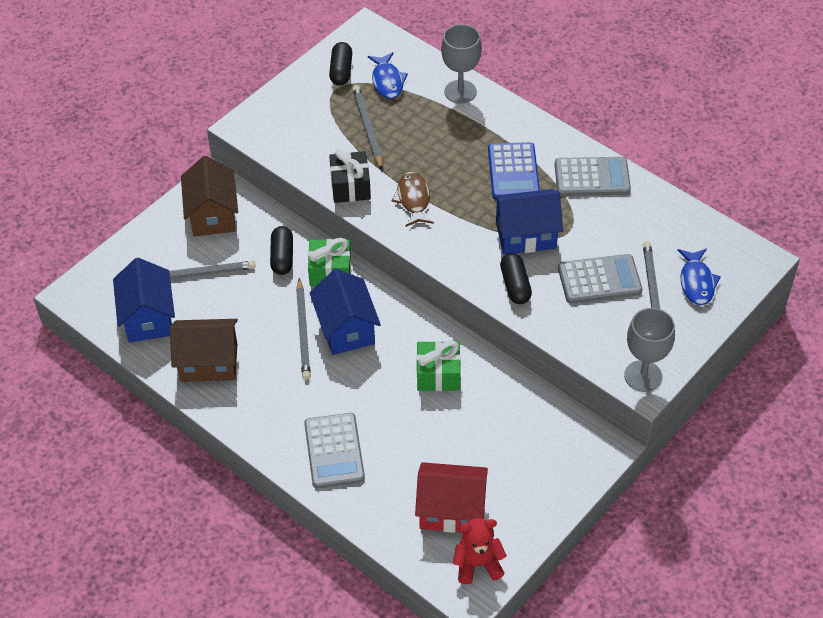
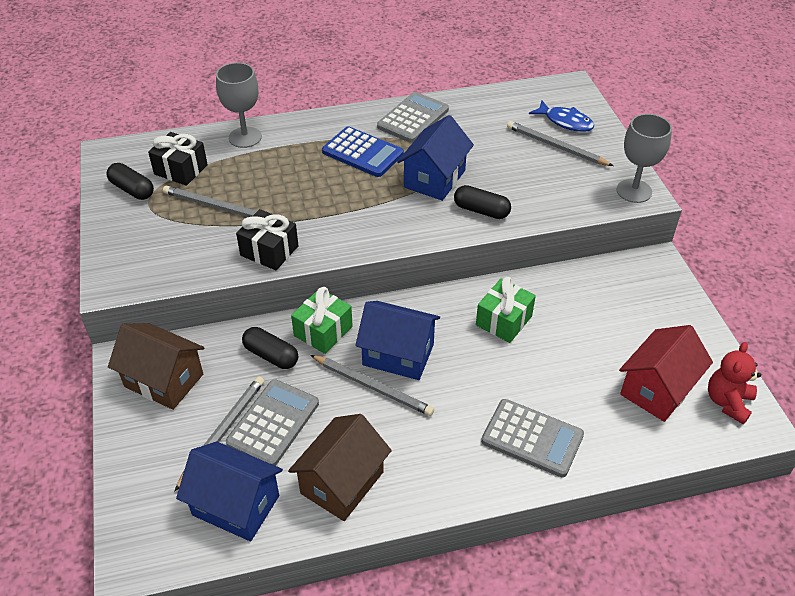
camera: 55 degrees left, 5 degrees down
(387, 81) = (181, 169): blue fish -> black gift
(413, 199) = (328, 221): brown fish -> none
(599, 280) = (518, 165): grey calculator -> grey calculator (273, 423)

